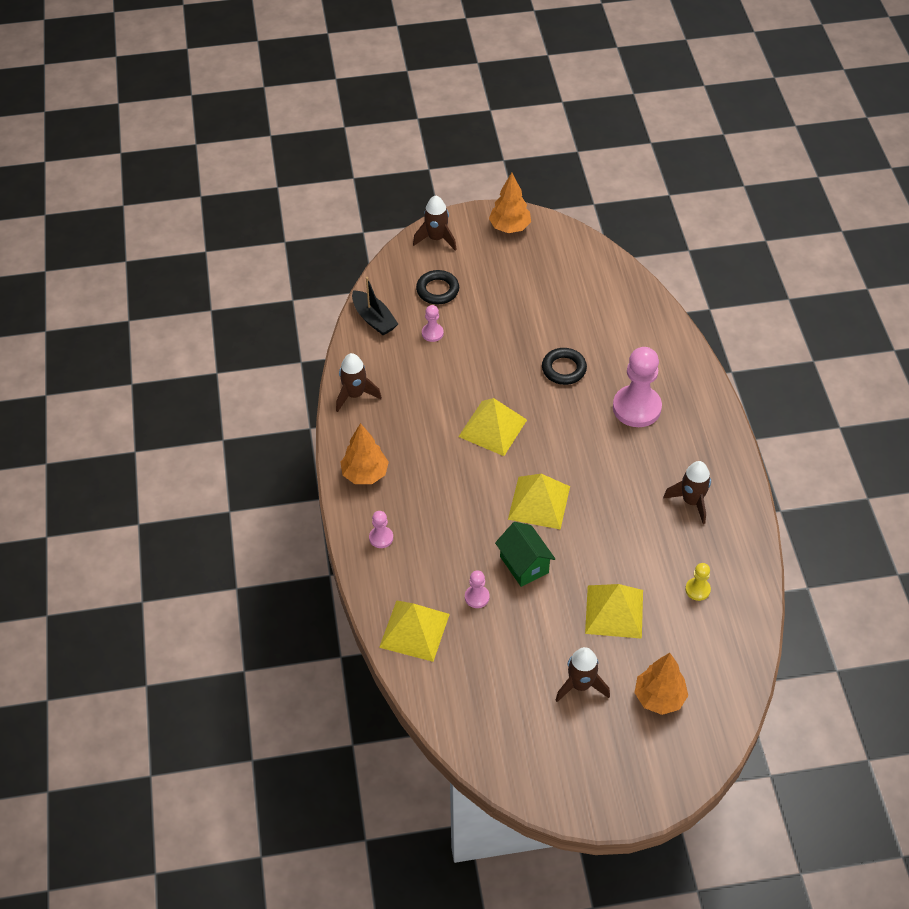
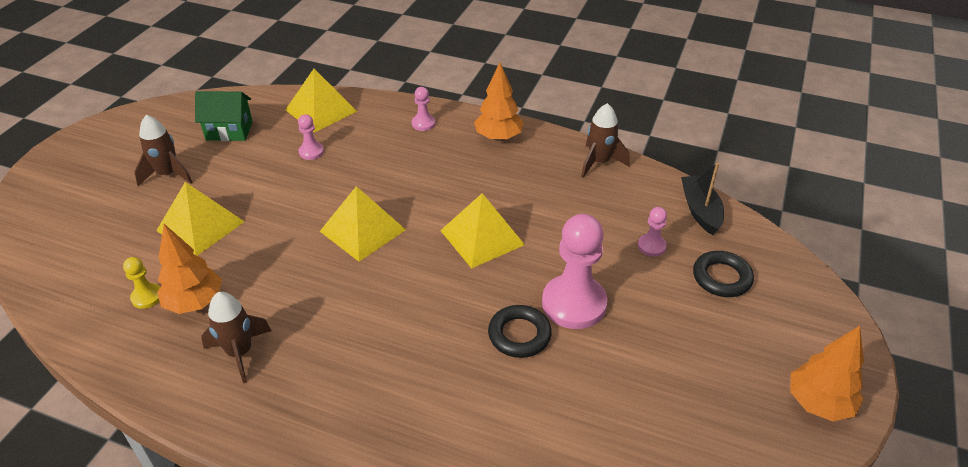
camera: 120 degrees right, 10 degrees down
(374, 319) = (700, 210): black boat -> black boat turned 90 degrees clockwise
(436, 238) = (821, 314): brown rocket -> none
(524, 564) = (310, 191): green house -> green house (229, 131)
(636, 408) = (407, 375): pink pawn -> pink pawn (574, 304)
(659, 698) = (96, 214): orange tree -> orange tree (194, 302)

